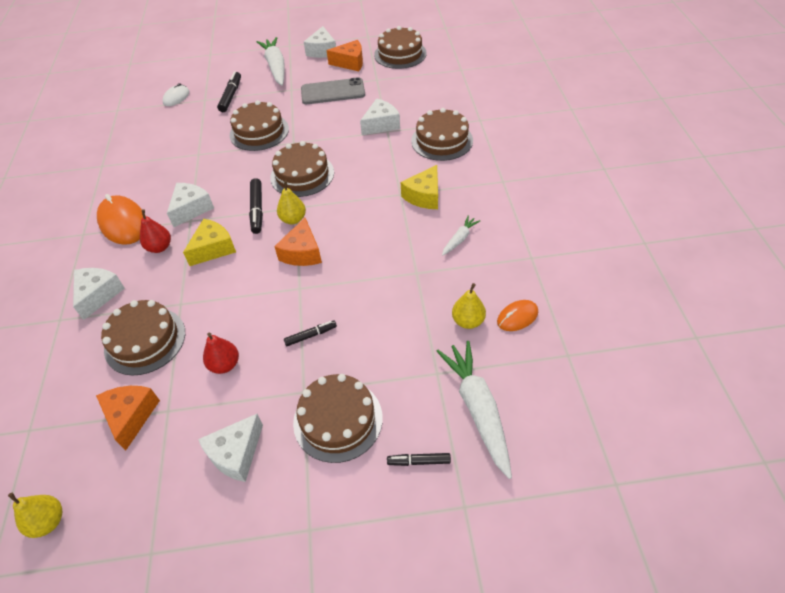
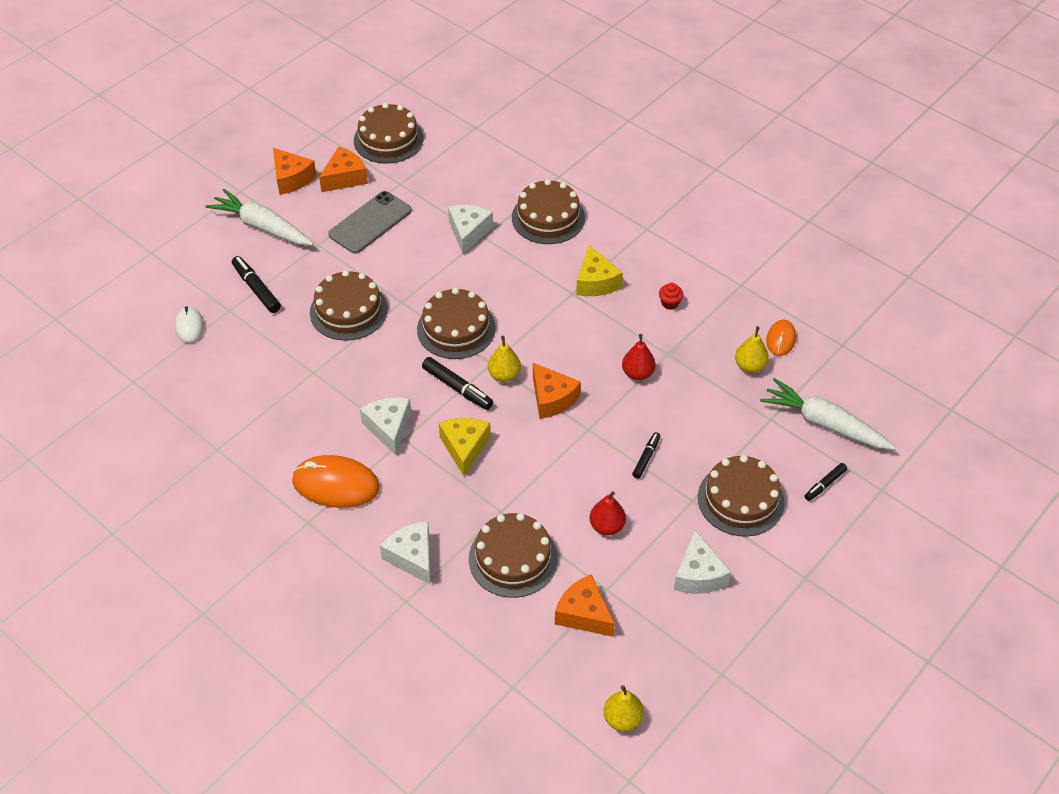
camera: 45 degrees left, 0 degrees up
(160, 247) = (410, 480): red pear -> red pear (637, 373)
(322, 51) = (291, 178): white cheese -> orange cheese
(459, 239) = (670, 303): white carrot -> red cupcake

